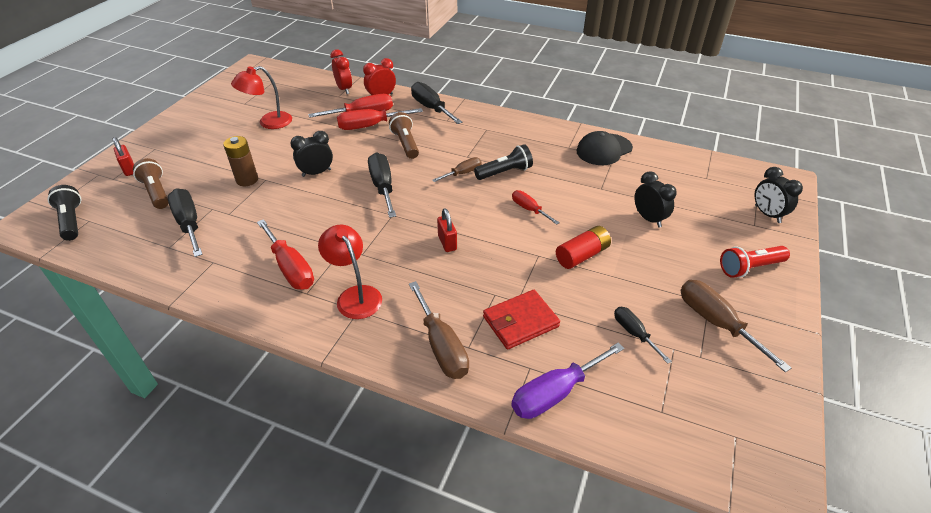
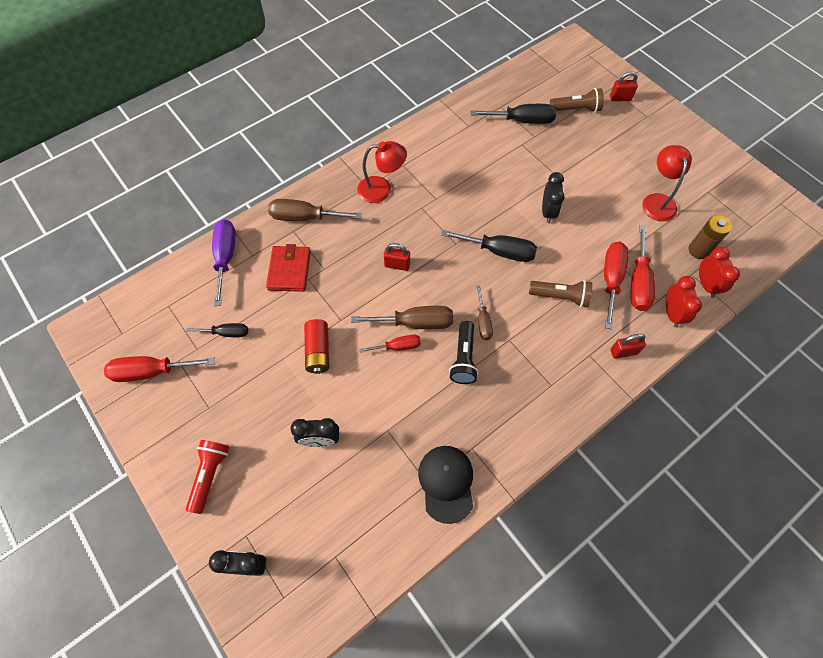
camera: 120 degrees right, 20 degrees up
(71, 221) = (564, 63): black flashlight -> none
(247, 180) = (563, 164): brown battery -> brown battery (698, 250)
(291, 268) = (434, 163): red screwdriver -> red screwdriver (151, 372)
(344, 89) = (706, 285): red clock -> red clock turned 105 degrees counterclockwise
(431, 108) = (623, 352): black screwdriver -> red padlock
(716, 322) = (190, 396): brown screwdriver -> brown screwdriver (415, 323)

